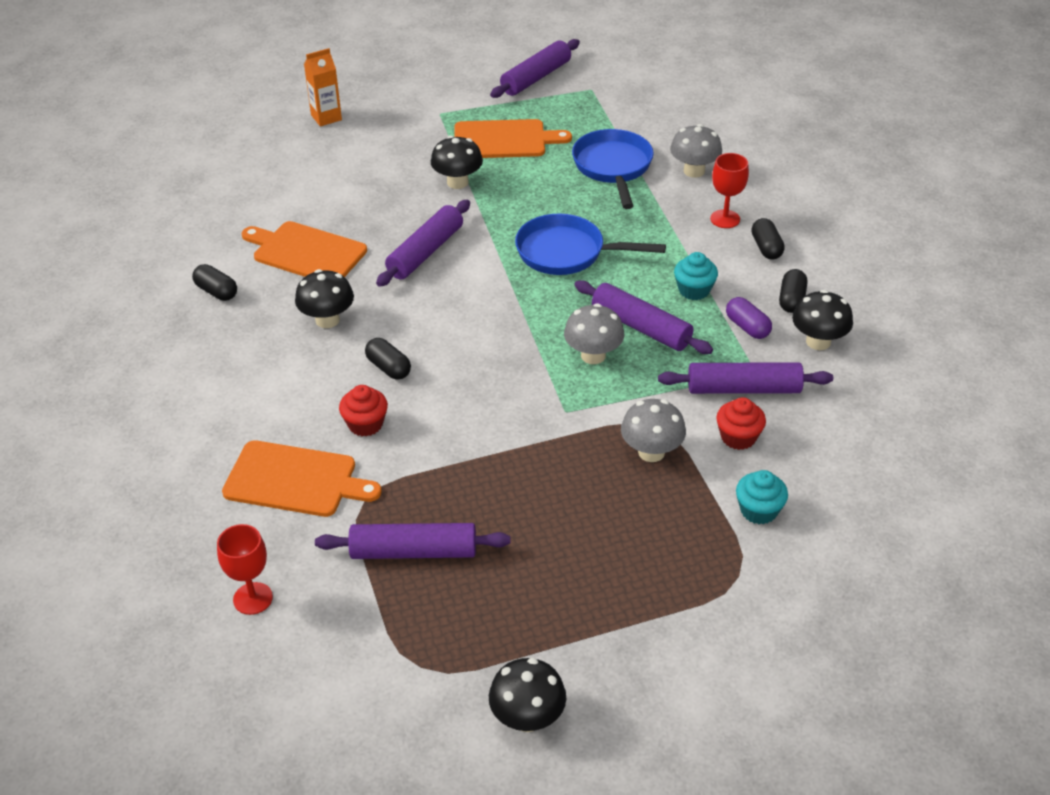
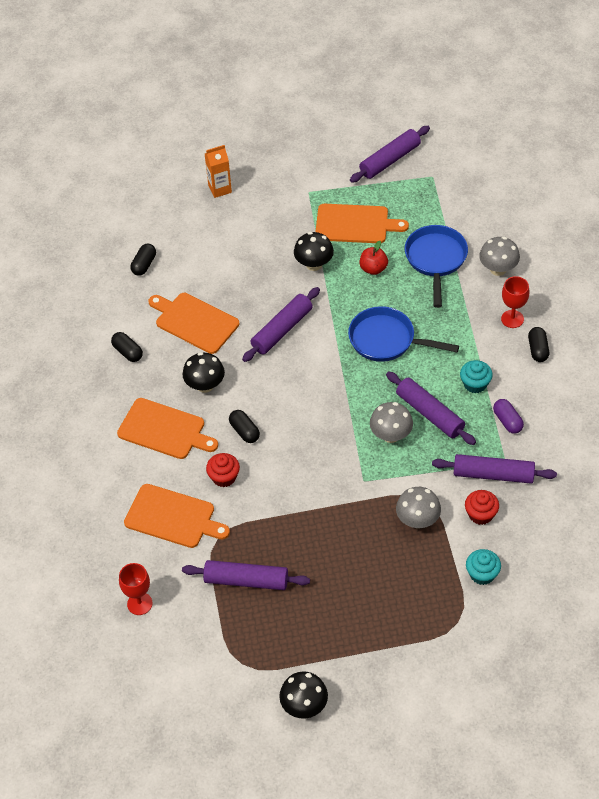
camera: 10 degrees right, 10 degrees up
(274, 375) = (164, 430): none -> orange cutting board
(535, 181) = (373, 269): none -> red apple
(791, 300) = (545, 400): black capsule -> black capsule (144, 265)
(818, 342) = (556, 439): black mushroom -> none

